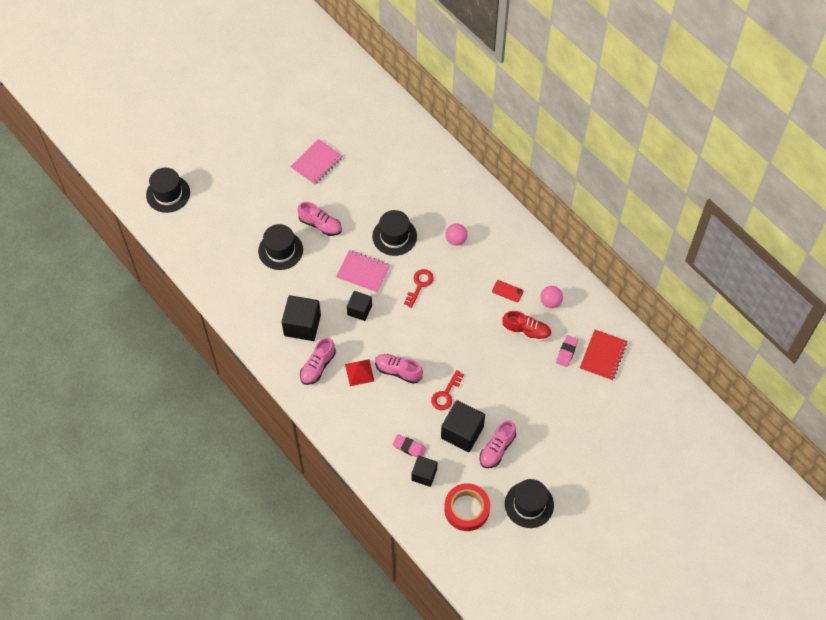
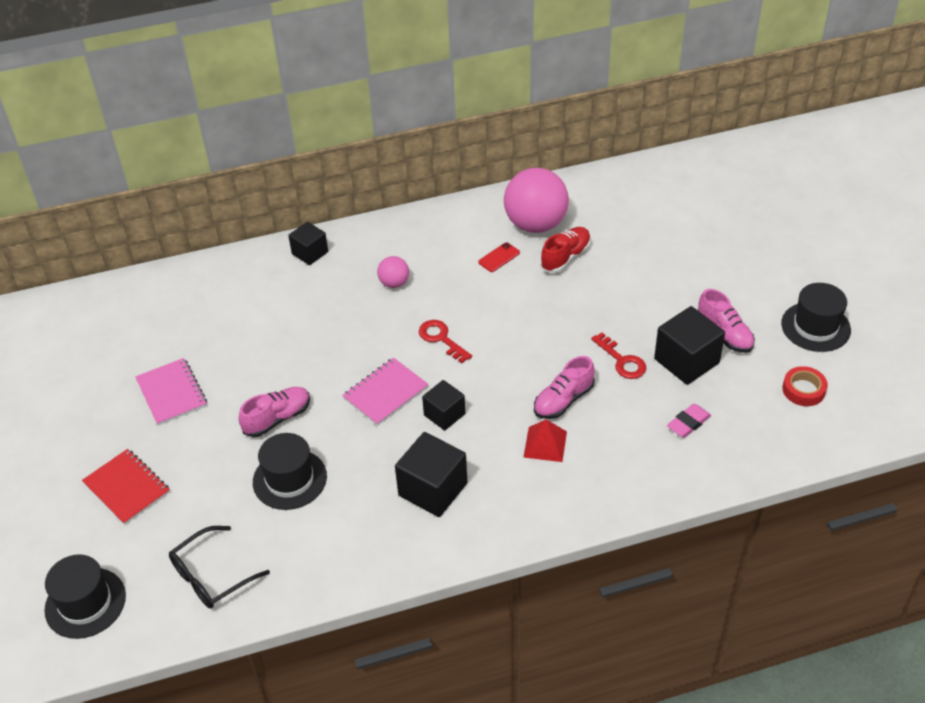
camera: 65 degrees left, 15 degrees down
(205, 242) = (212, 575): none -> black glasses
(318, 366) = (512, 490): pink shoe -> none
(394, 236) = (349, 342): black hat -> none
(424, 474) = (736, 419): black cube -> black cube (310, 253)
(466, 509) = (803, 390): red tape -> red tape, size x0.64
(550, 302) = (535, 224): pink ball -> pink ball, size x2.10
(566, 352) = (613, 231): pink eraser -> none
(603, 356) = (633, 202): red notebook -> red notebook (127, 488)

